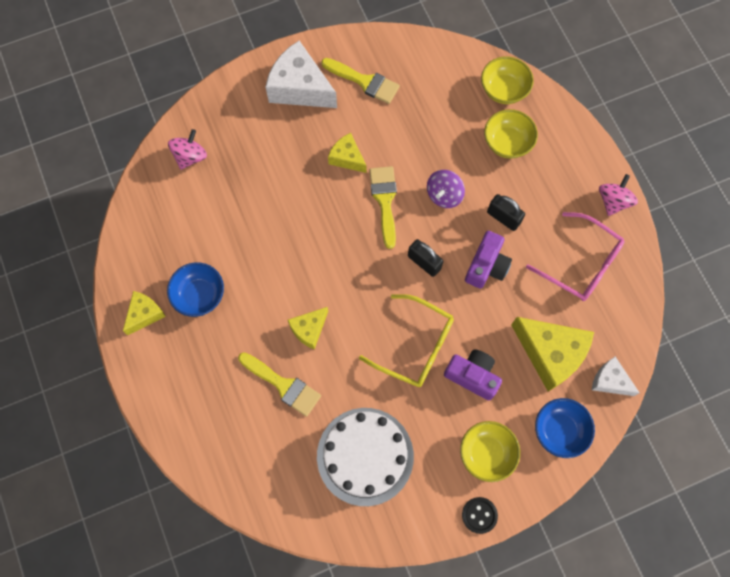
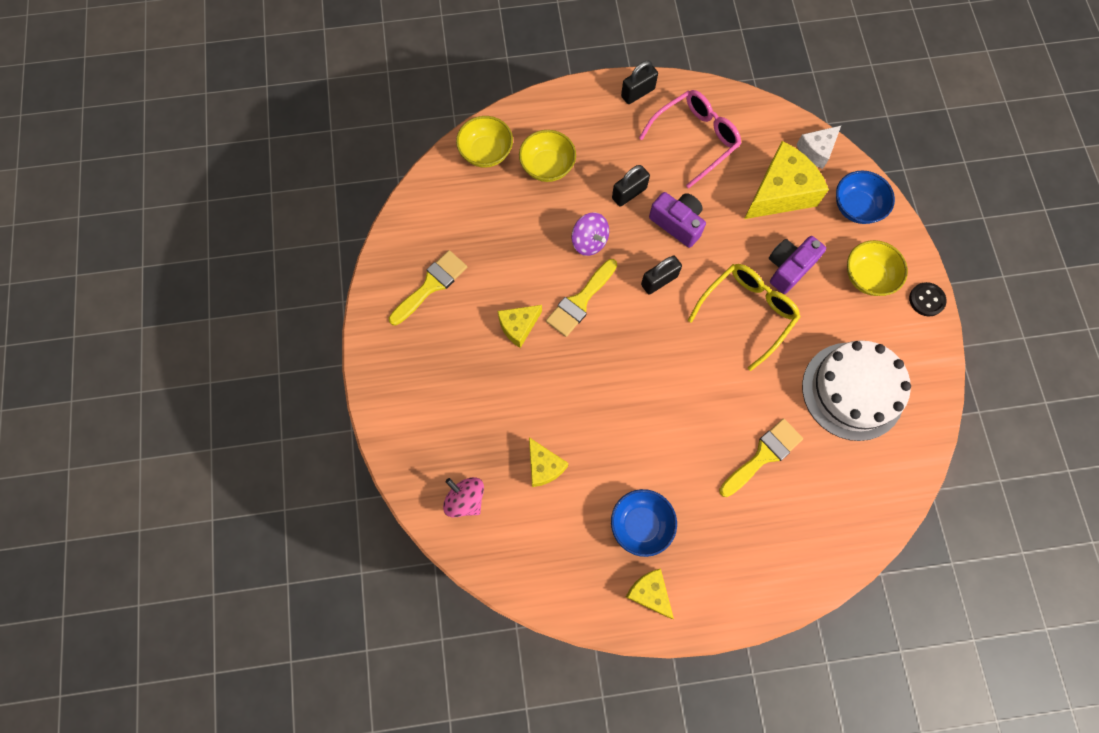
camera: 75 degrees left, 0 degrees up
(299, 87) = (415, 356): white cheese -> none
(309, 329) = (707, 414): yellow cheese -> yellow cheese (544, 466)
(385, 201) = (580, 301): yellow brush -> yellow brush turned 60 degrees counterclockwise
(613, 201) = (637, 93): pink spinning top -> black padlock

